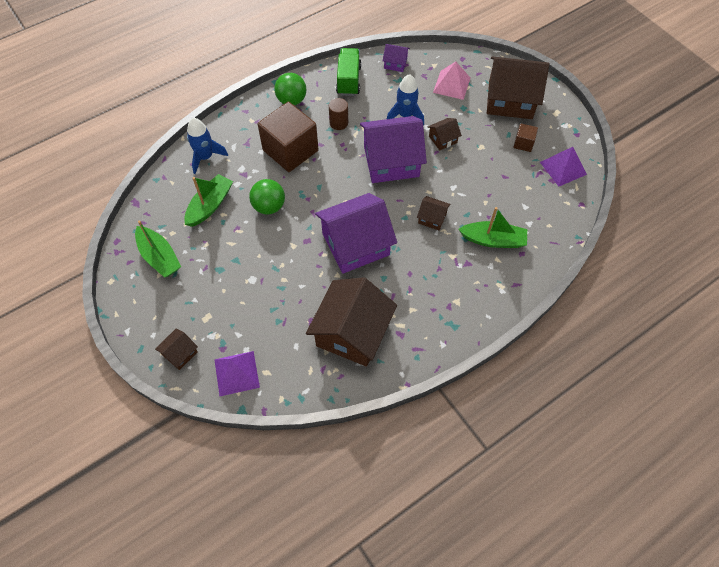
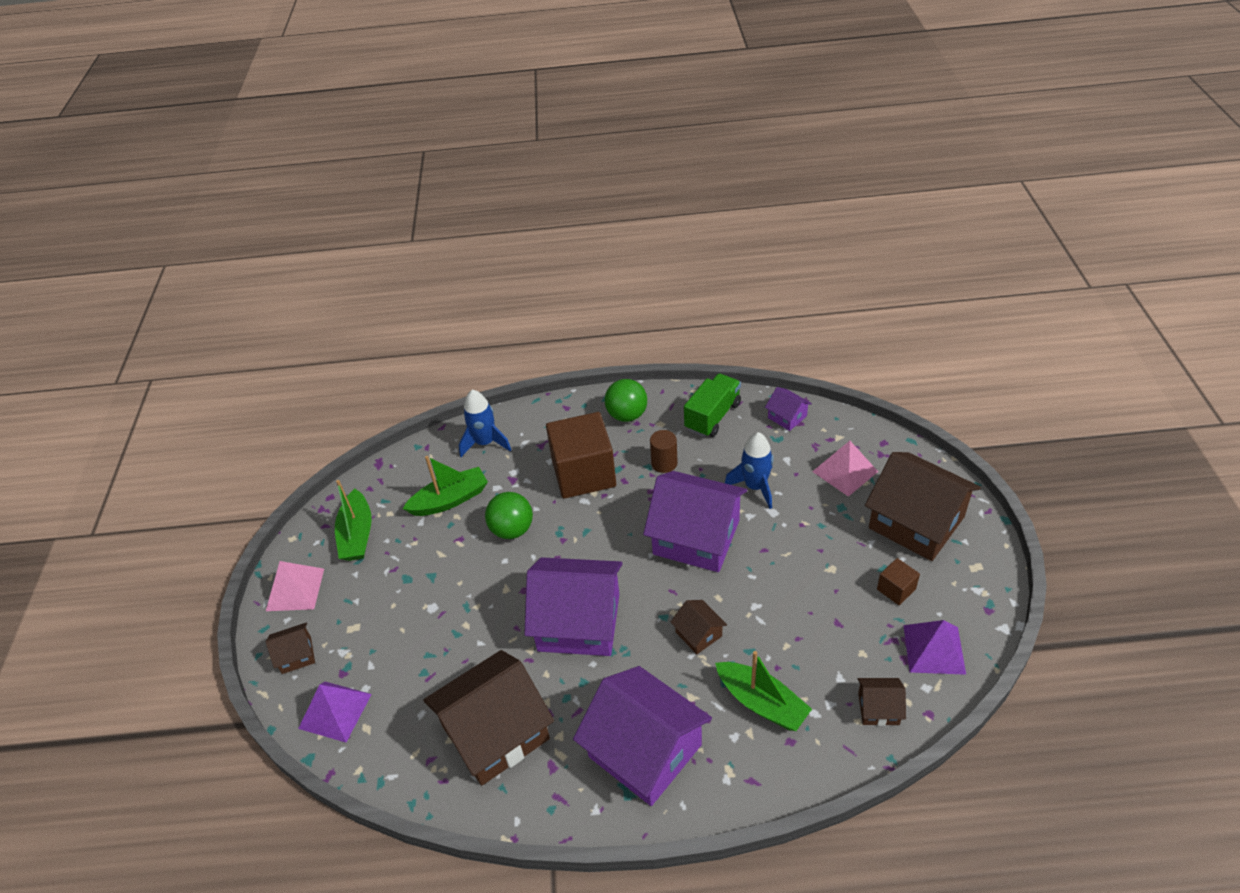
camera: 35 degrees right, 15 degrees down
(142, 313) = (295, 589): none -> pink pyramid
(443, 139) = (784, 537): brown house -> brown house (878, 708)
(447, 298) = (645, 751): none -> purple house

